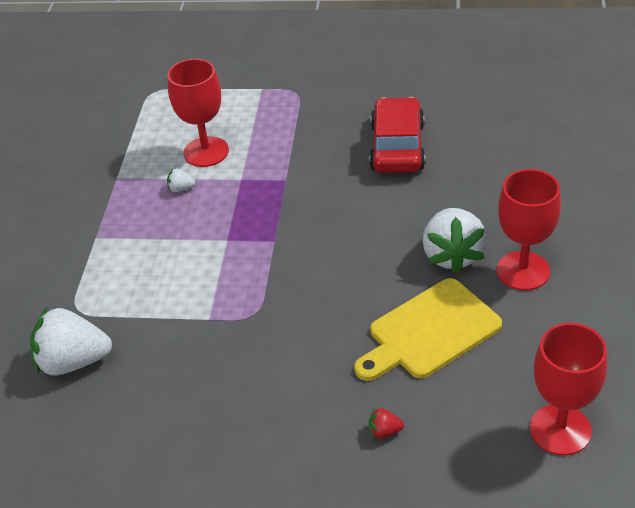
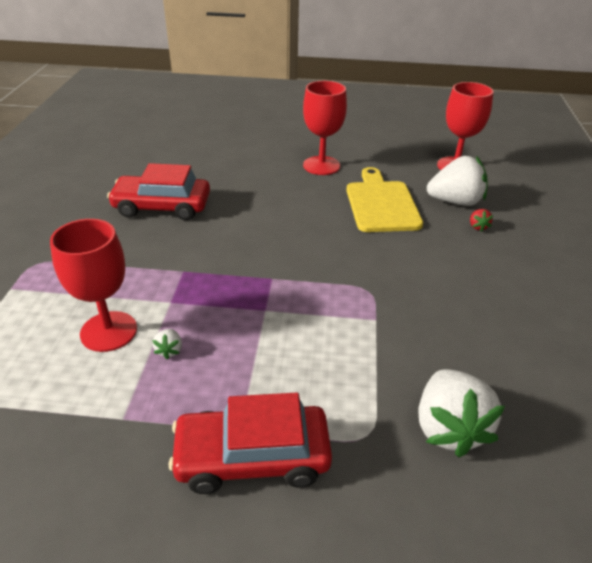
camera: 95 degrees left, 5 degrees down
(71, 246) = (252, 457): none -> red car
(429, 332) = (381, 204): yellow cutting board -> yellow cutting board turned 150 degrees counterclockwise
(452, 255) = (303, 190): white strawberry -> white strawberry (455, 202)

